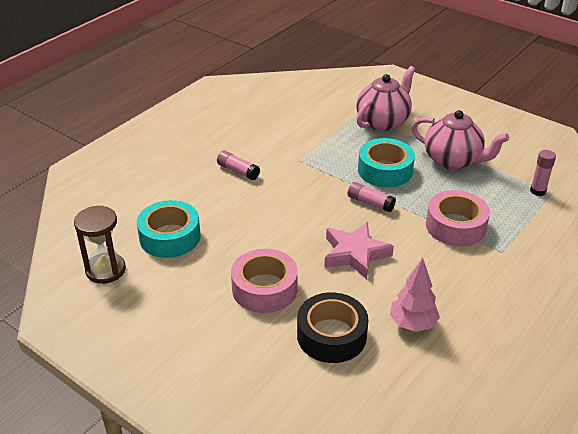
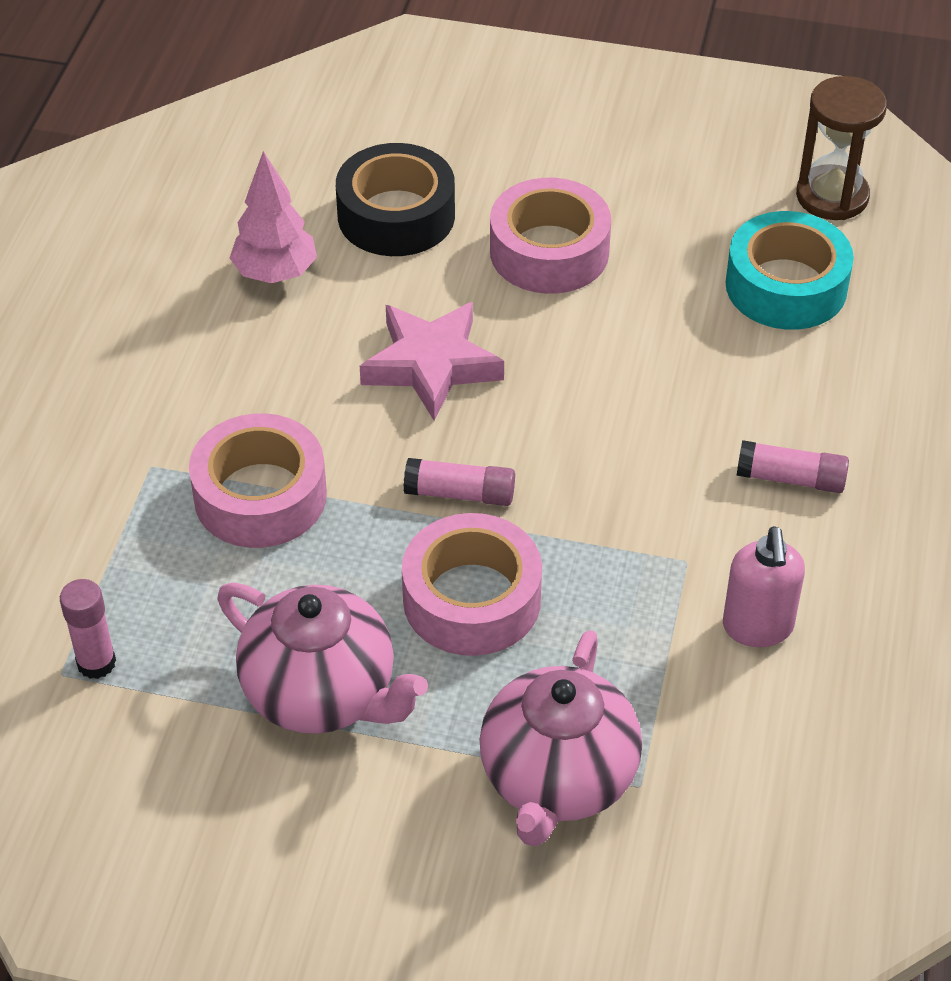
camera: 155 degrees right, 10 degrees up
(289, 137) = (757, 627): none -> pink soap dispenser
(385, 170) = (472, 599): turquoise tape -> pink tape
(453, 160) = (322, 694): pink teapot -> pink teapot turned 150 degrees counterclockwise

